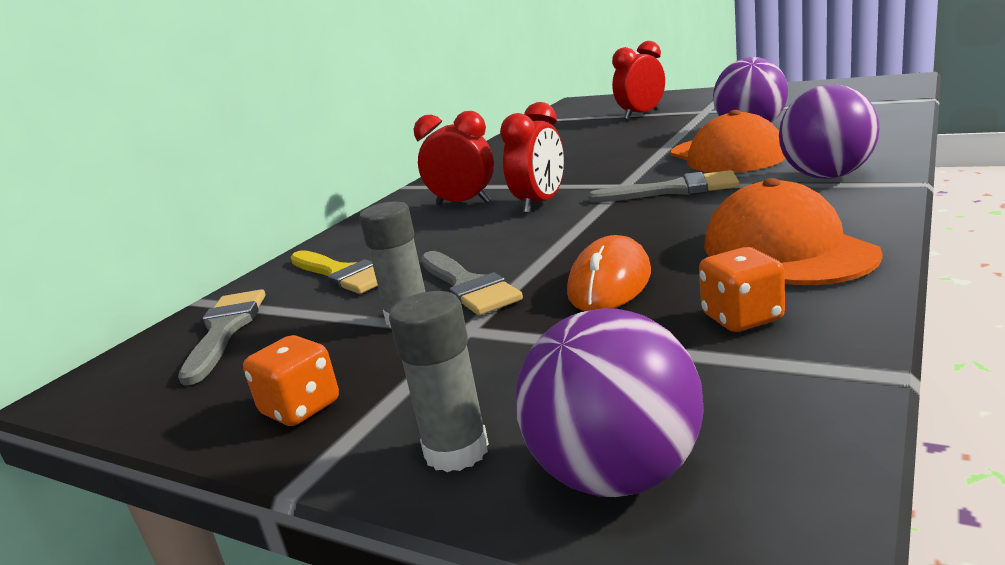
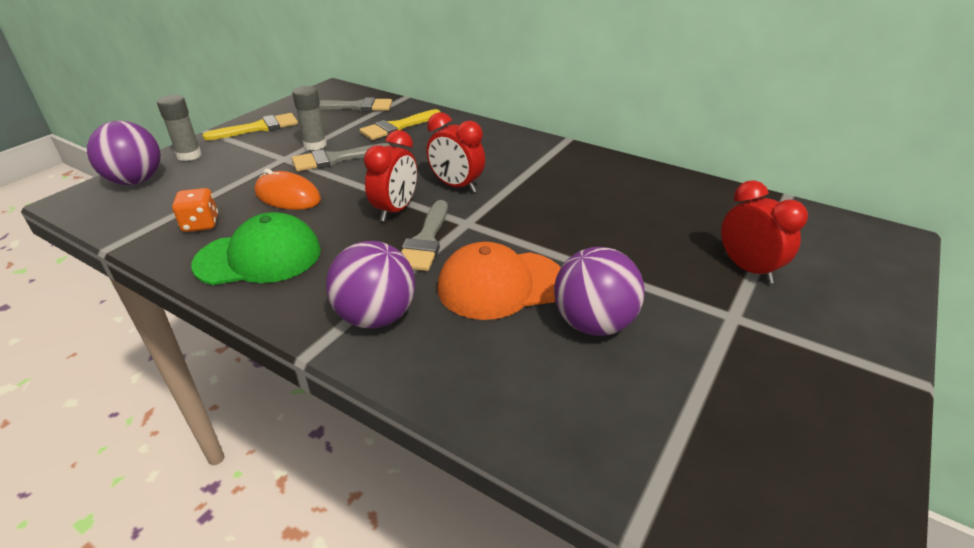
camera: 90 degrees right, 15 degrees up
(301, 408) = (258, 128): orange dice -> yellow brush
(463, 203) = (492, 159): red clock -> red clock (395, 210)
(787, 250) = (259, 257): orange cap -> green cap

